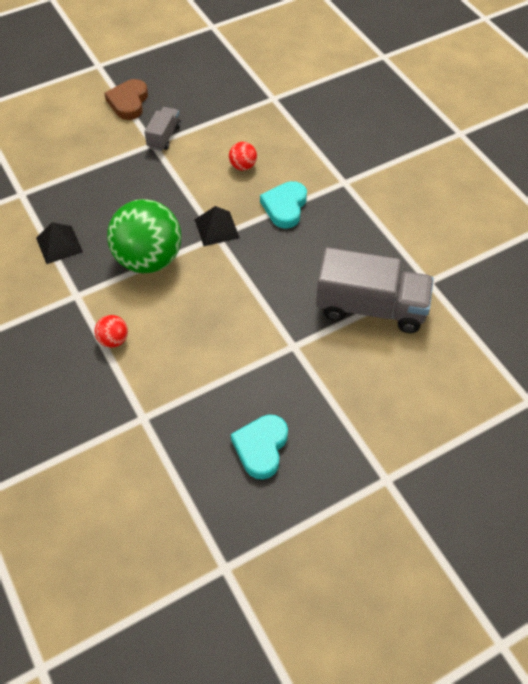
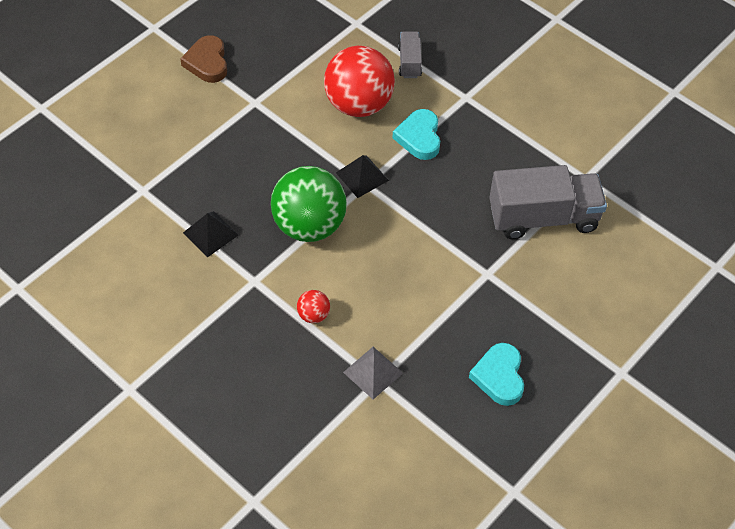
camera: 20 degrees left, 0 degrees up
(142, 408) = (373, 372): none -> grey pyramid
(164, 137) = (263, 92): grey truck -> grey truck (409, 62)
(243, 166) = (358, 104): red ball -> red ball, size x2.34

